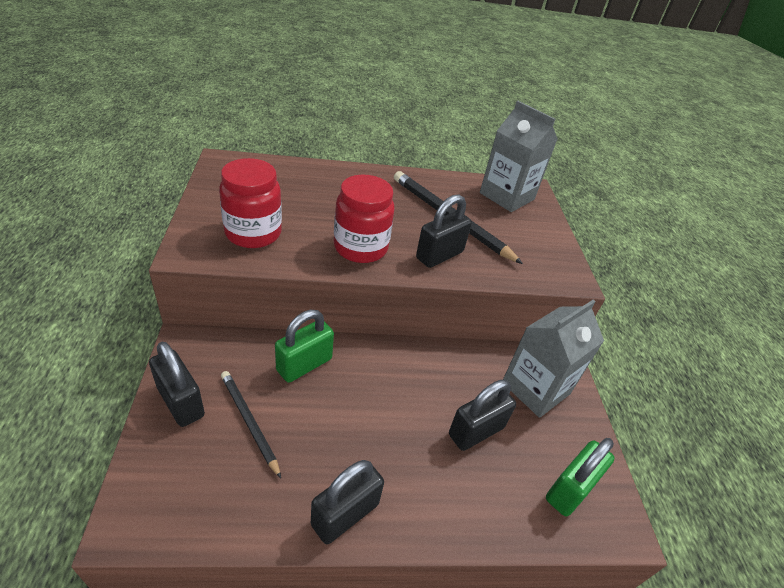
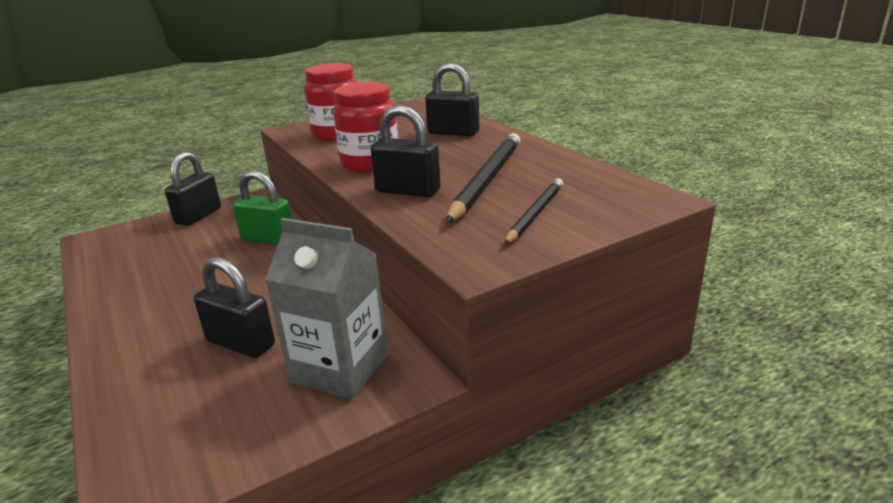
camera: 70 degrees right, 15 degrees down
(249, 422) = (192, 241): black pencil -> black pencil (535, 213)
(345, 514) = (114, 305): black padlock -> black padlock (453, 133)
(507, 196) = (601, 192): grey carton -> none
(570, 489) = (183, 434): green padlock -> none

